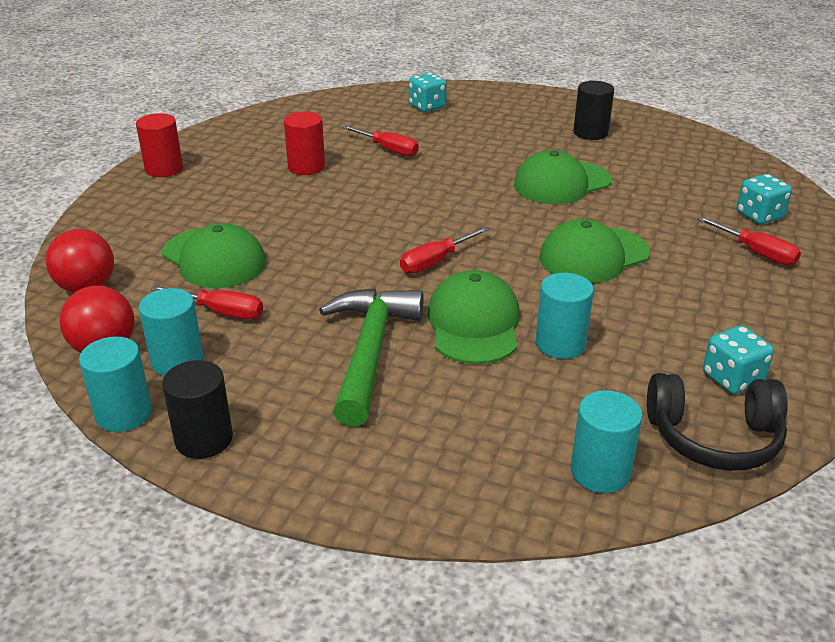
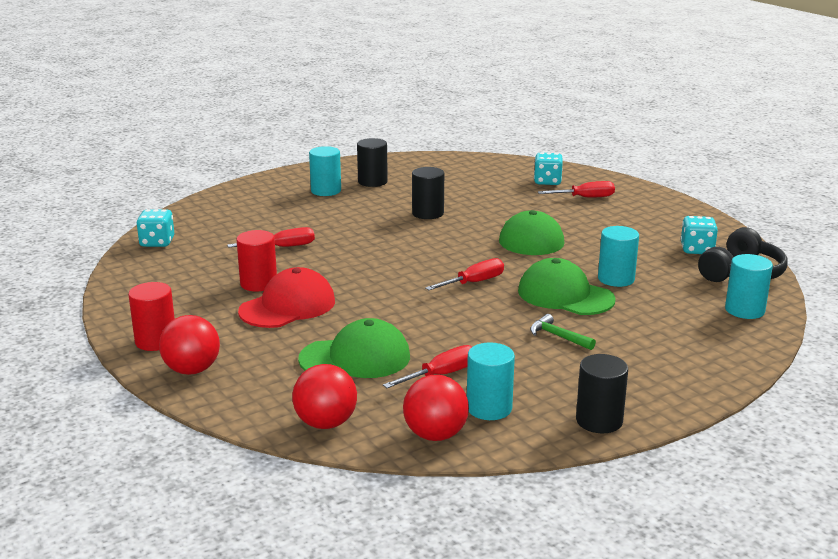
camera: 55 degrees left, 10 degrees down
(124, 413) = (535, 445): turquoise cylinder -> turquoise cylinder (326, 191)
(130, 200) = (192, 370): none -> red ball
(278, 194) = (288, 306): none -> red cap
(370, 351) = (558, 336): green hammer -> green hammer, size x0.45
(427, 107) = (234, 213): turquoise dice -> turquoise dice (157, 242)
(435, 261) = (474, 283): red screwdriver -> red screwdriver turned 120 degrees counterclockwise
(561, 183) = (428, 213): green cap -> black cylinder

